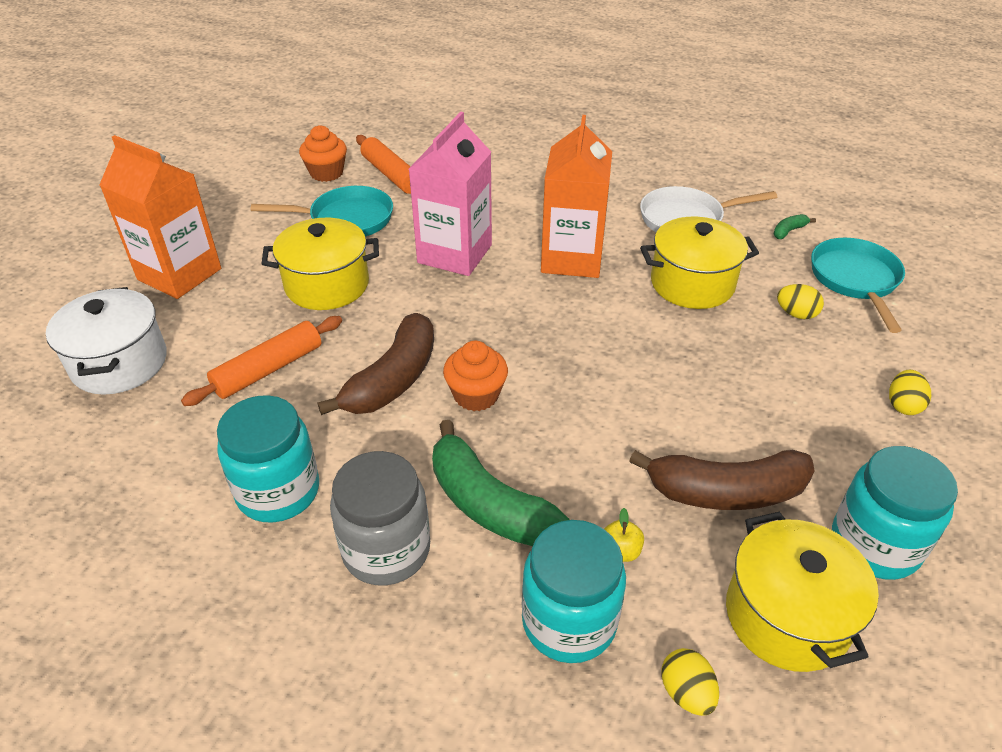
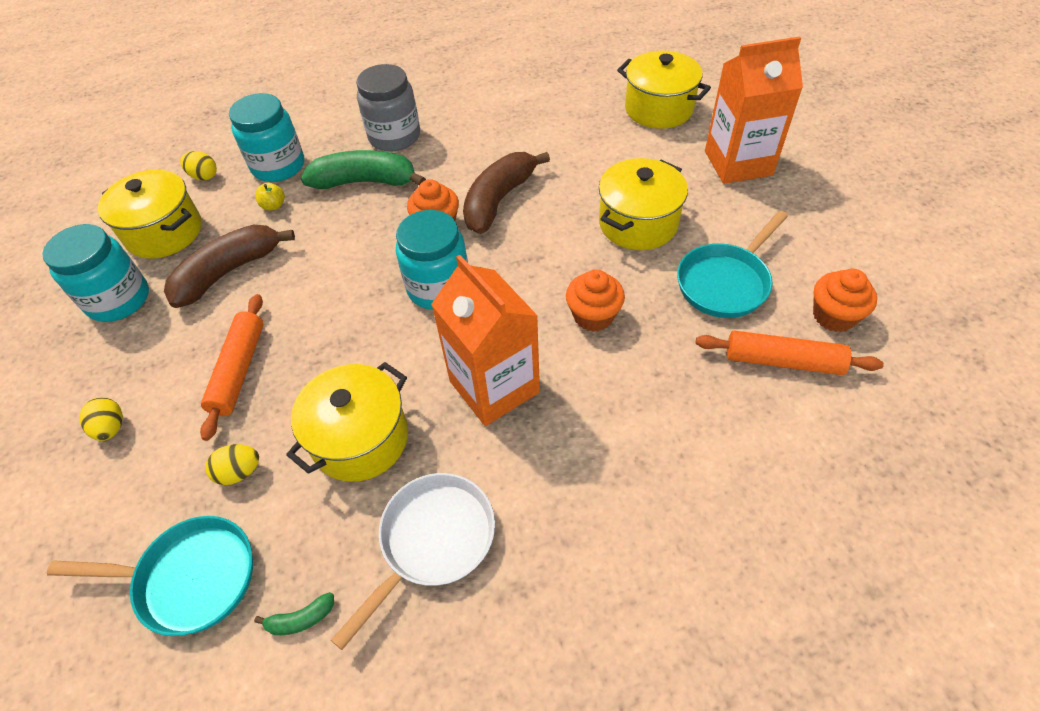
camera: 140 degrees right, 10 degrees up
(119, 363) = (658, 109): white pot -> yellow pot
(268, 369) = (577, 158): orange rolling pin -> orange rolling pin (239, 370)
(278, 491) = (478, 122): turquoise jar -> turquoise jar (438, 287)
(393, 379) = (499, 200): brown banana -> brown banana turned 45 degrees clockwise
(454, 254) = (593, 316): pink carton -> orange cupcake
(789, 231) = (301, 619): green banana -> green banana turned 60 degrees clockwise
(855, 280) = (190, 578): turquoise pan -> turquoise pan turned 45 degrees counterclockwise

